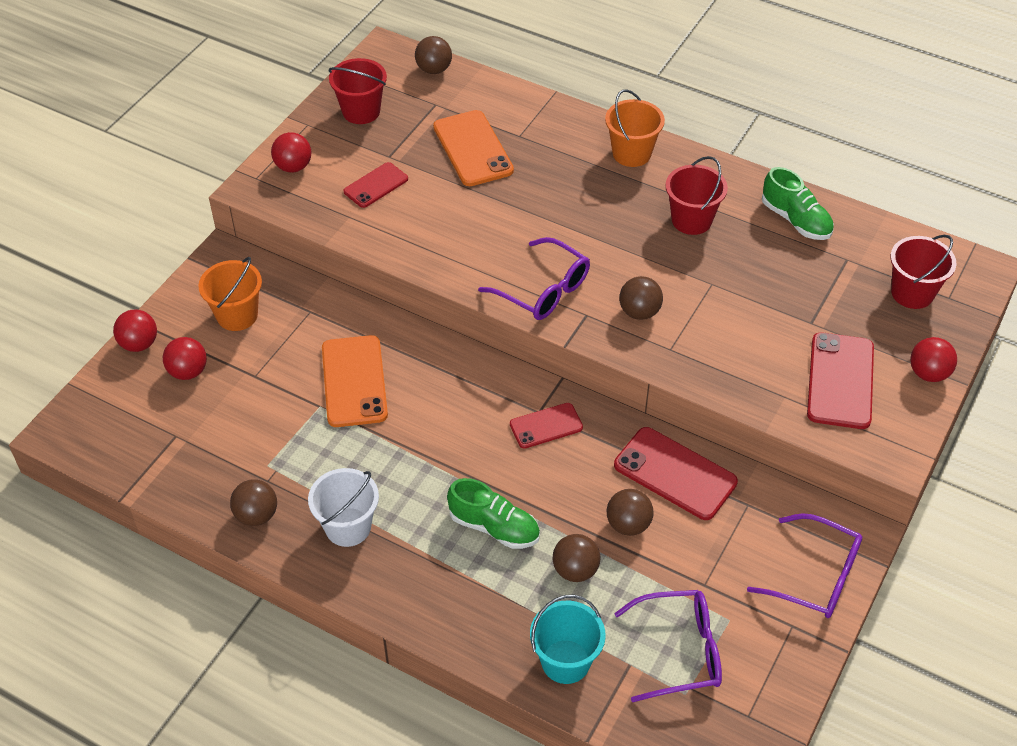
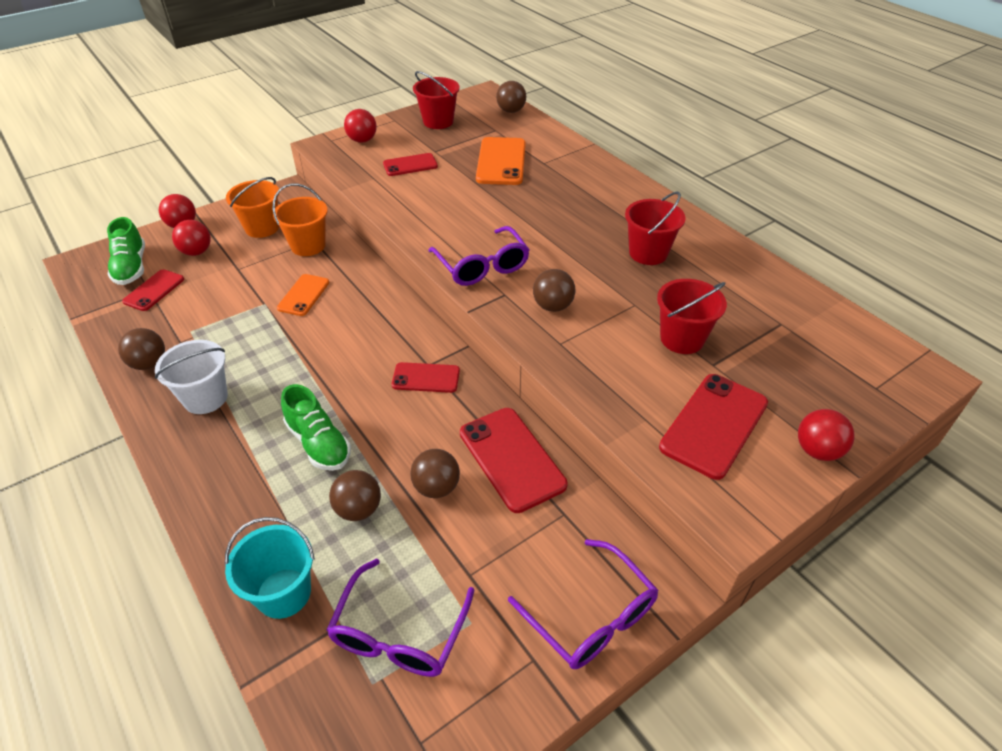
camera: 25 degrees right, 5 degrees down
(183, 434) = (154, 290): none -> red phone
(354, 381) = (303, 295): orange phone -> orange phone, size x0.61
(631, 153) = (627, 195): orange bucket -> orange bucket (308, 245)
(680, 651) = (399, 633): purple glasses -> purple glasses turned 90 degrees clockwise
(795, 220) = (747, 279): green shoe -> green shoe (131, 267)
(912, 293) = (836, 371): red bucket -> red bucket (682, 339)

